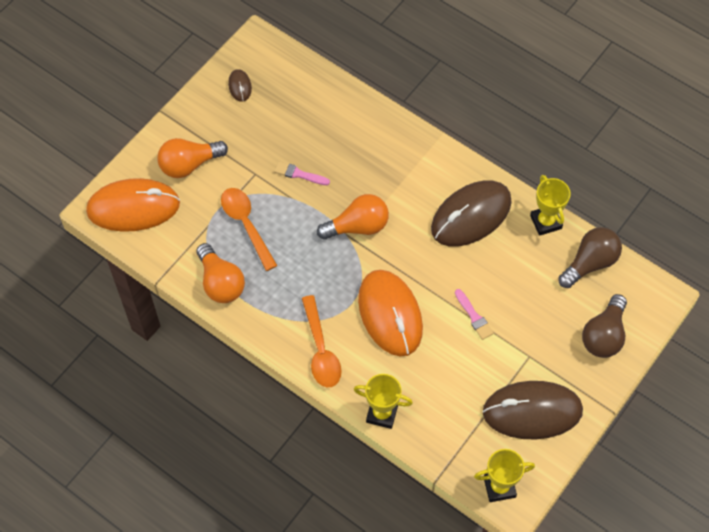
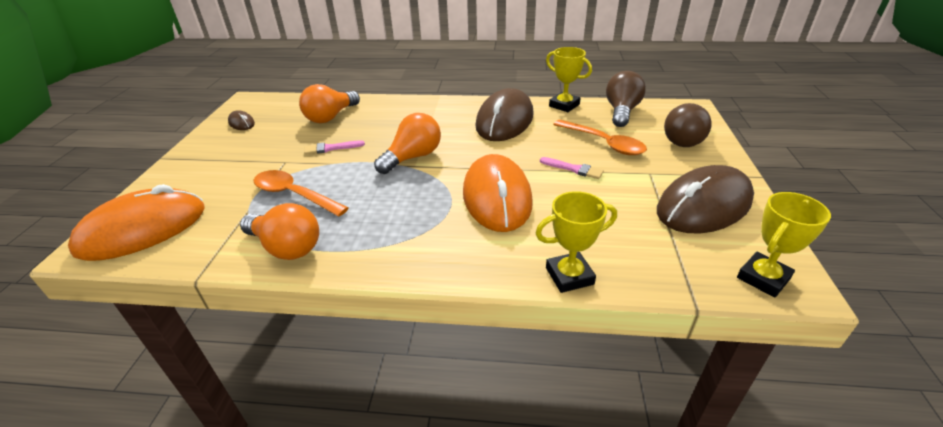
camera: 30 degrees left, 25 degrees down
(189, 164) = (206, 178): orange light bulb -> orange light bulb (331, 117)
(320, 349) = (448, 253): orange spoon -> orange spoon (603, 143)
(390, 314) = (497, 197): orange mouse -> orange mouse turned 45 degrees clockwise
(604, 335) = (686, 139): brown light bulb -> brown light bulb turned 45 degrees clockwise

